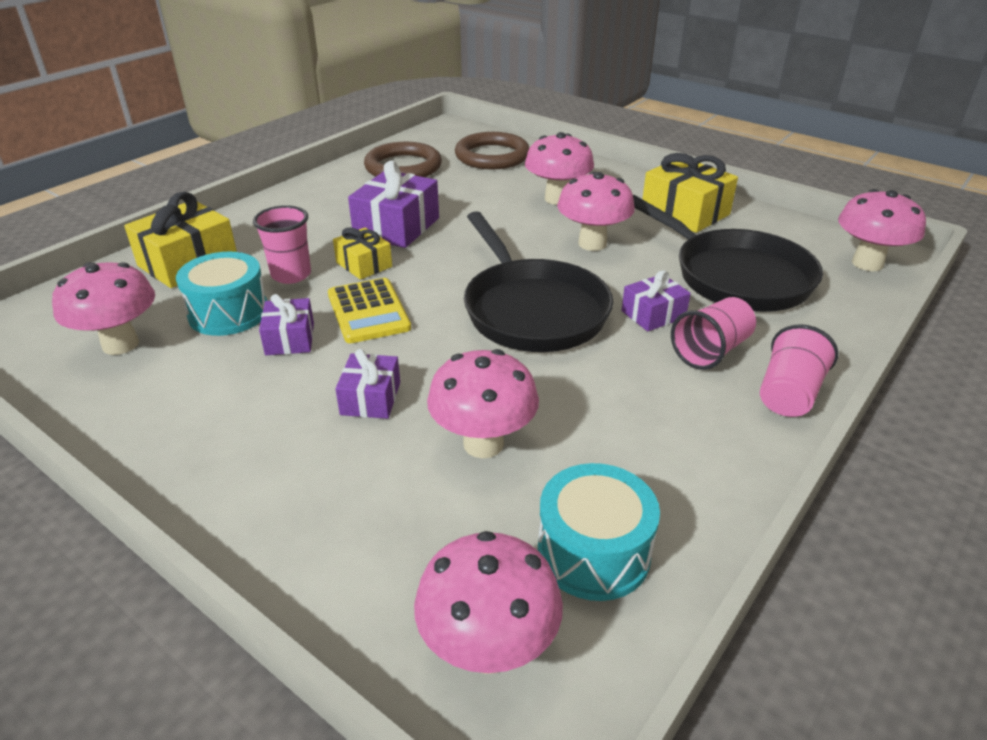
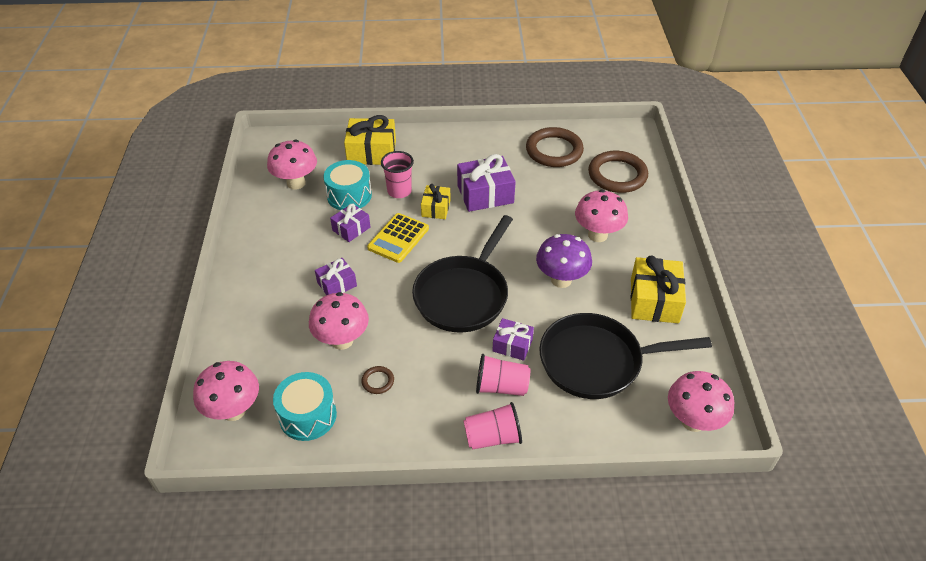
camera: 50 degrees right, 10 degrees up
(592, 243) = (561, 280): pink mushroom -> purple mushroom
(599, 446) = (378, 381): none -> brown ring
(735, 276) = (597, 361): black pan -> black pan turned 75 degrees clockwise

